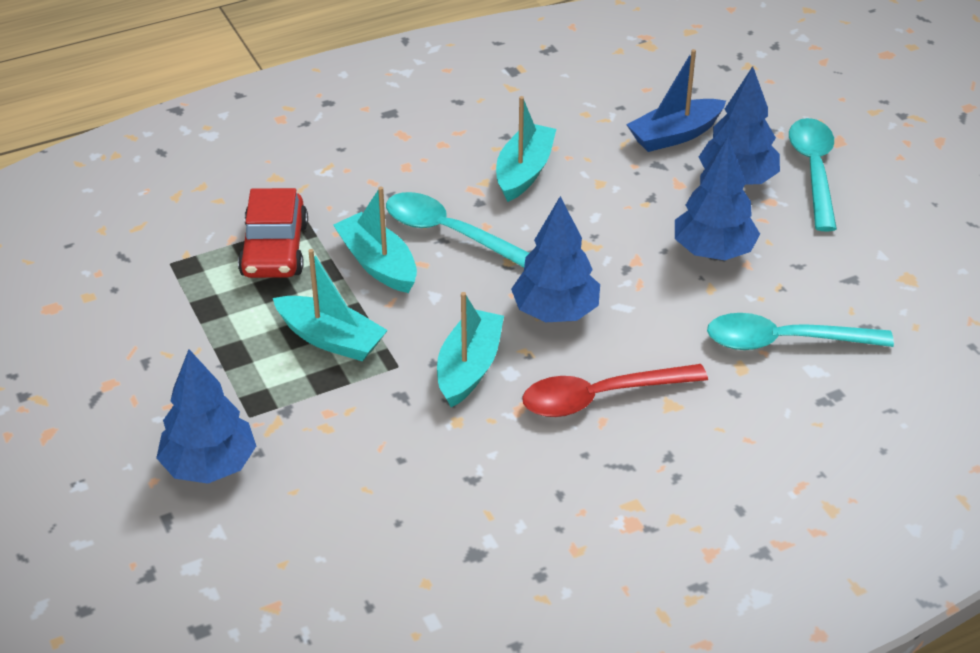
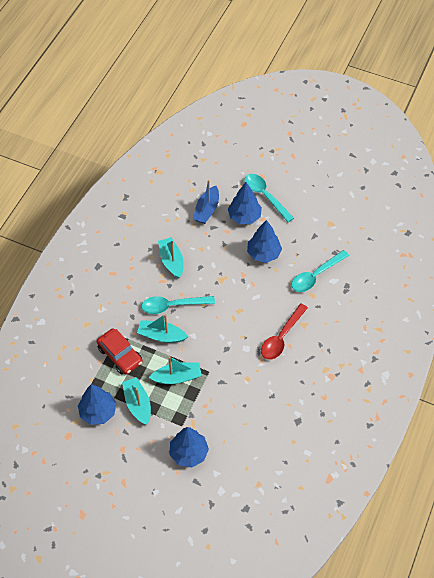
camera: 40 degrees left, 15 degrees up
(469, 368) = (231, 356): turquoise boat -> turquoise boat (138, 404)
(555, 312) = (237, 314): blue tree -> blue tree (98, 412)

